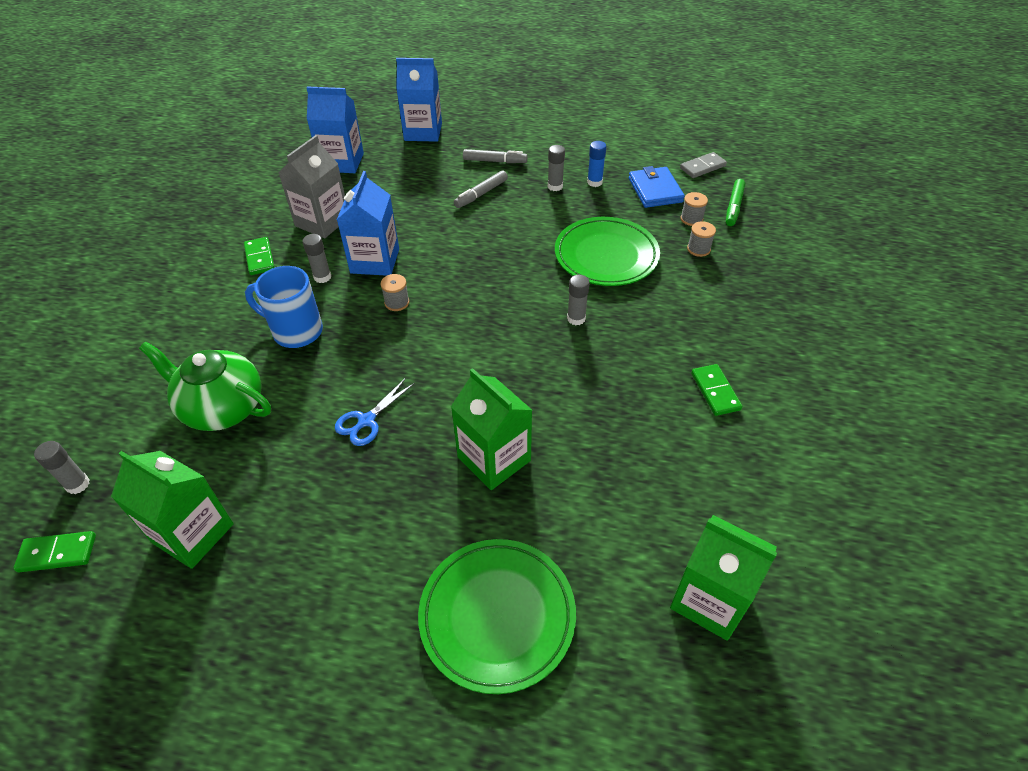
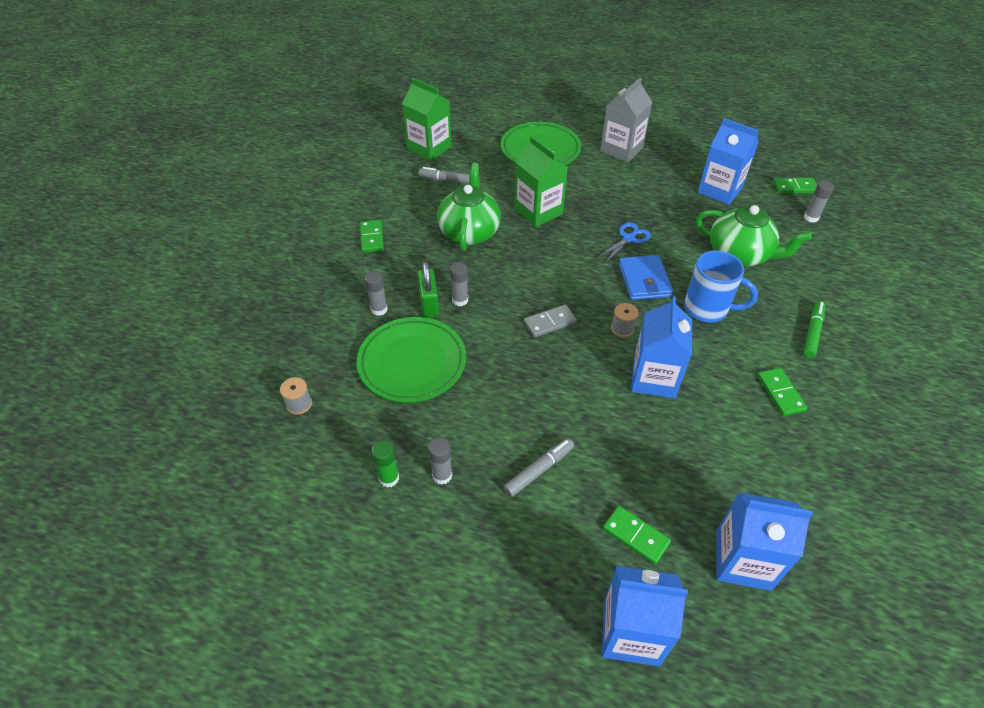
camera: 175 degrees left, 0 degrees up
(193, 533) = (719, 190): green carton -> blue carton
(322, 222) = (730, 440): grey carton -> grey carton (621, 149)
(322, 277) = (703, 363): grey glue stick -> grey glue stick (379, 309)
(412, 167) = (635, 536): none -> green domino
(495, 161) = (517, 538): grey marker -> grey marker (448, 180)
(587, 412) = (469, 232): none -> green teapot
(594, 182) = (389, 478): blue glue stick -> green glue stick
(609, 311) = (429, 304): none -> green padlock
(655, 190) = (318, 455): blue wallet -> blue wallet (644, 280)
(698, 249) = (314, 363): grey spool -> none
(702, 167) = (234, 494): grey domino -> grey domino (550, 323)
(733, 207) = (240, 418): green marker -> green marker (812, 333)

